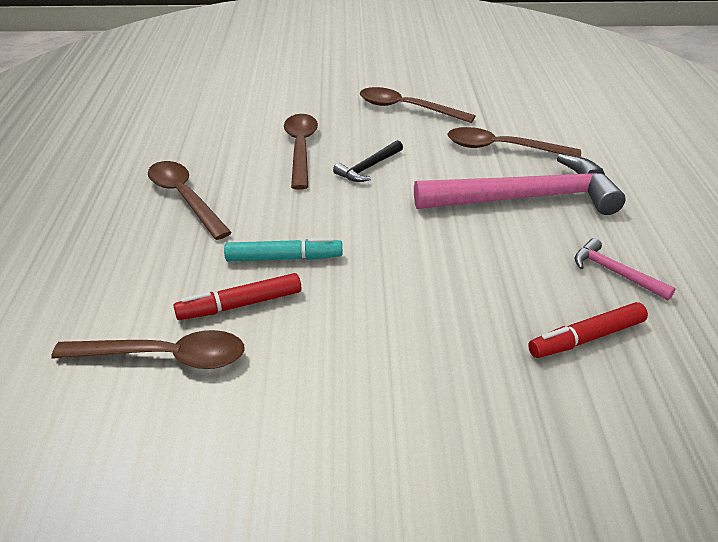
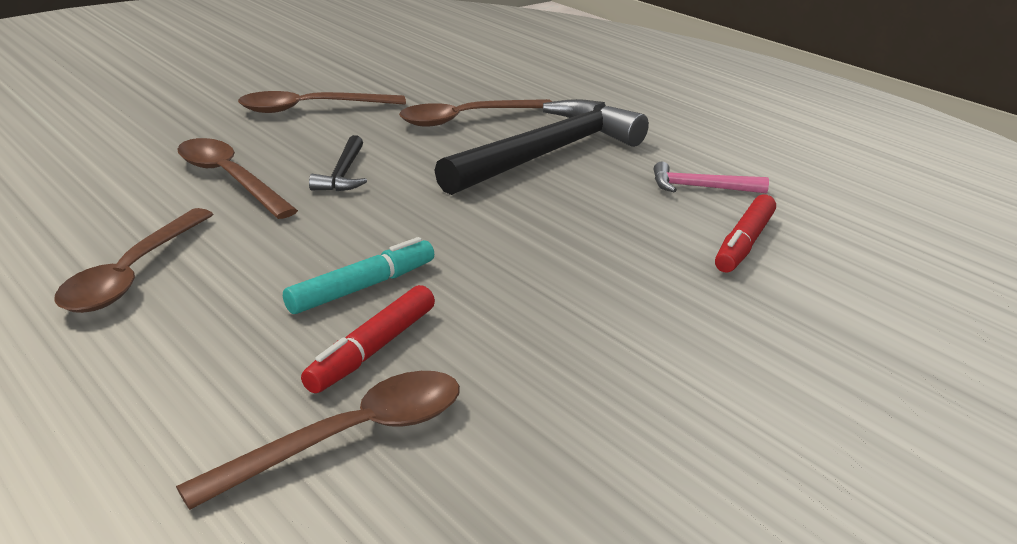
camera: 40 degrees left, 10 degrees down
(184, 198) = (133, 274): brown spoon -> brown spoon turned 90 degrees counterclockwise
(526, 198) = (547, 154): pink hammer -> black hammer

